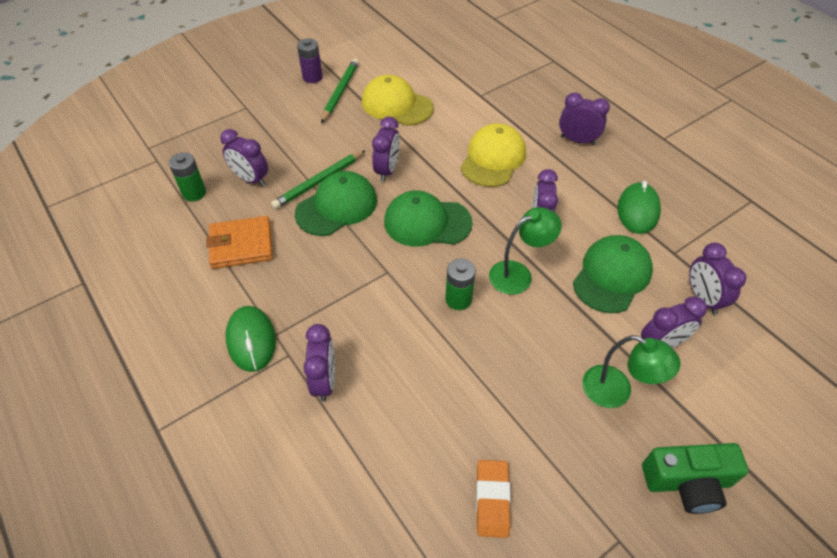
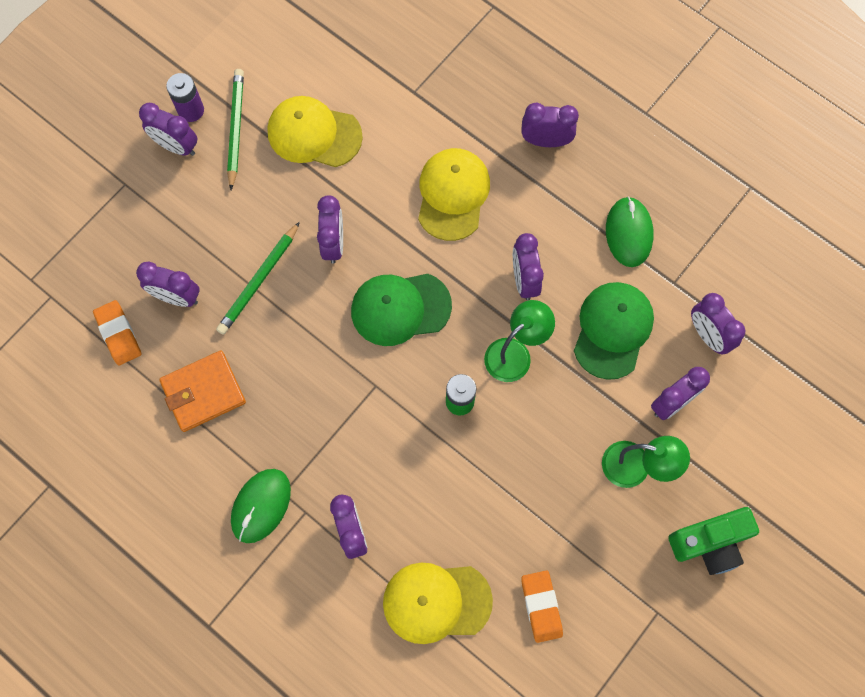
camera: 15 degrees left, 20 degrees up
(194, 193) = (118, 334): green battery -> orange eraser
(251, 340) = (261, 506): green mouse -> green mouse turned 60 degrees clockwise
(293, 94) = (176, 146): none -> purple clock
(337, 207) = (292, 312): green cap -> none
(385, 466) = (436, 602): none -> yellow cap

